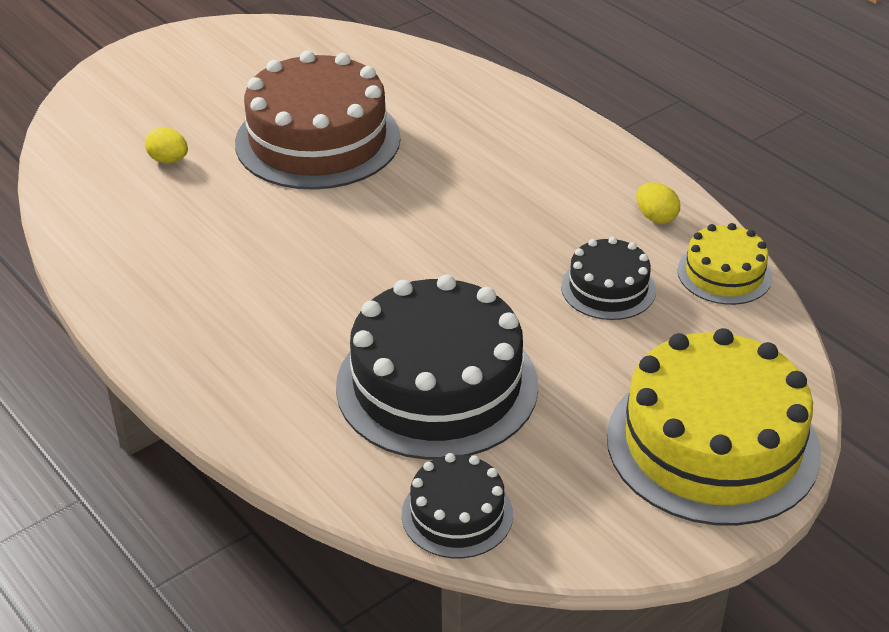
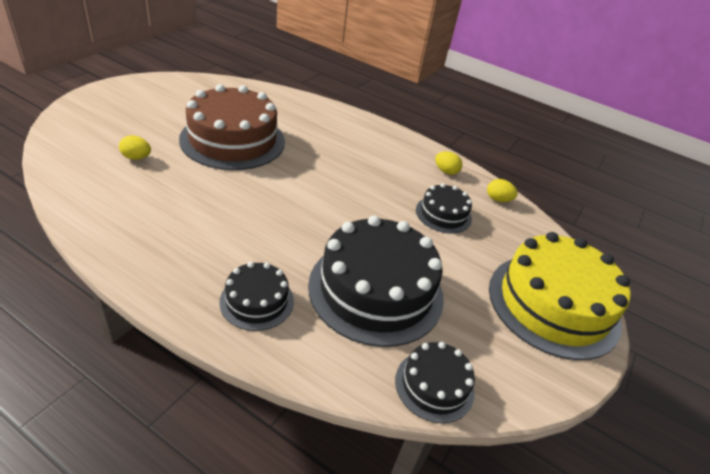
camera: 25 degrees left, 0 degrees up
(264, 376) = (257, 301): none -> black cake
(724, 274) = (498, 199): yellow cake -> yellow egg

